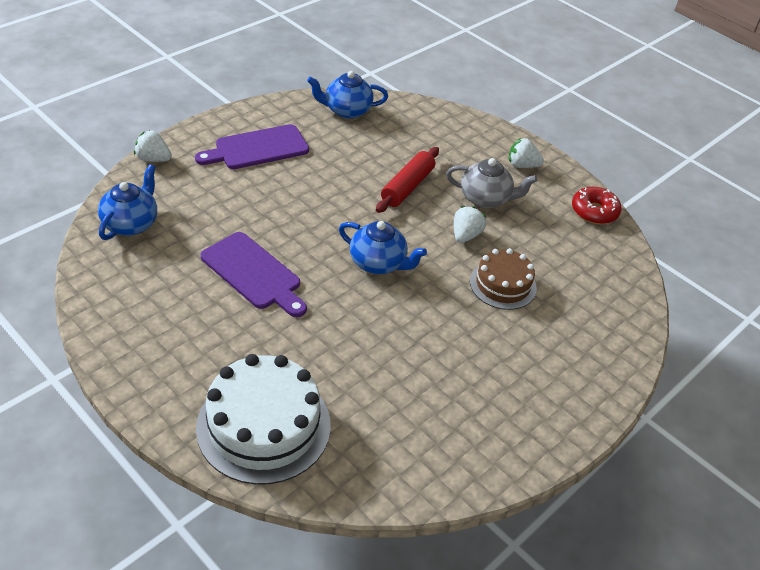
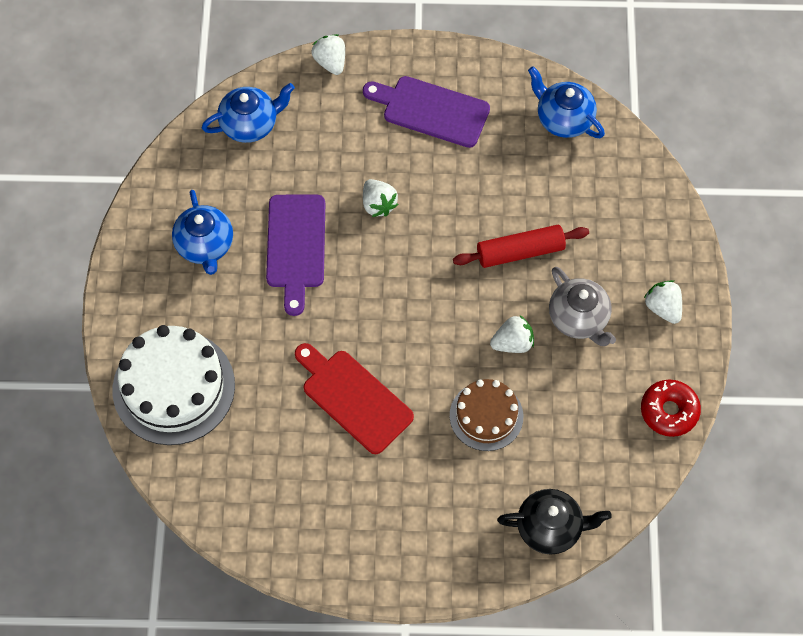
camera: 50 degrees right, 20 degrees up
(284, 215) = (378, 204): none -> white strawberry
(378, 263) = (405, 313): blue teapot -> blue teapot (205, 246)
(407, 335) = (353, 398): none -> red cutting board
(620, 317) = (550, 528): none -> black teapot

